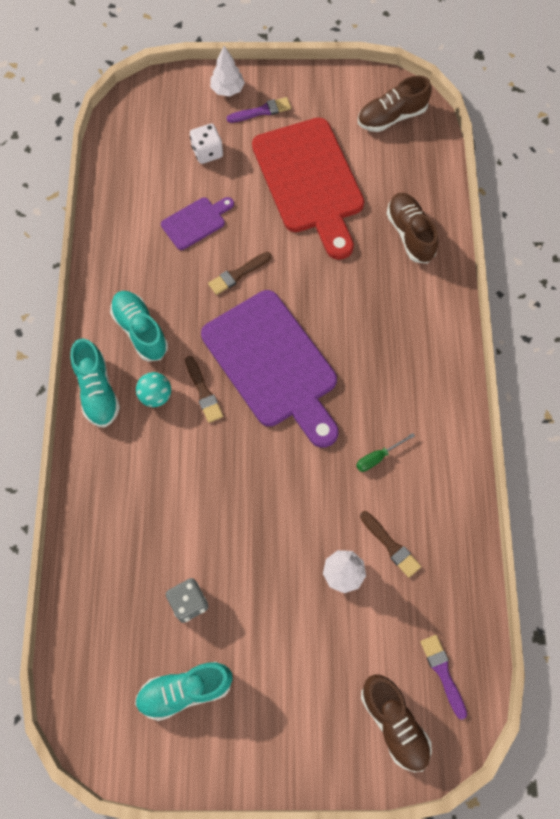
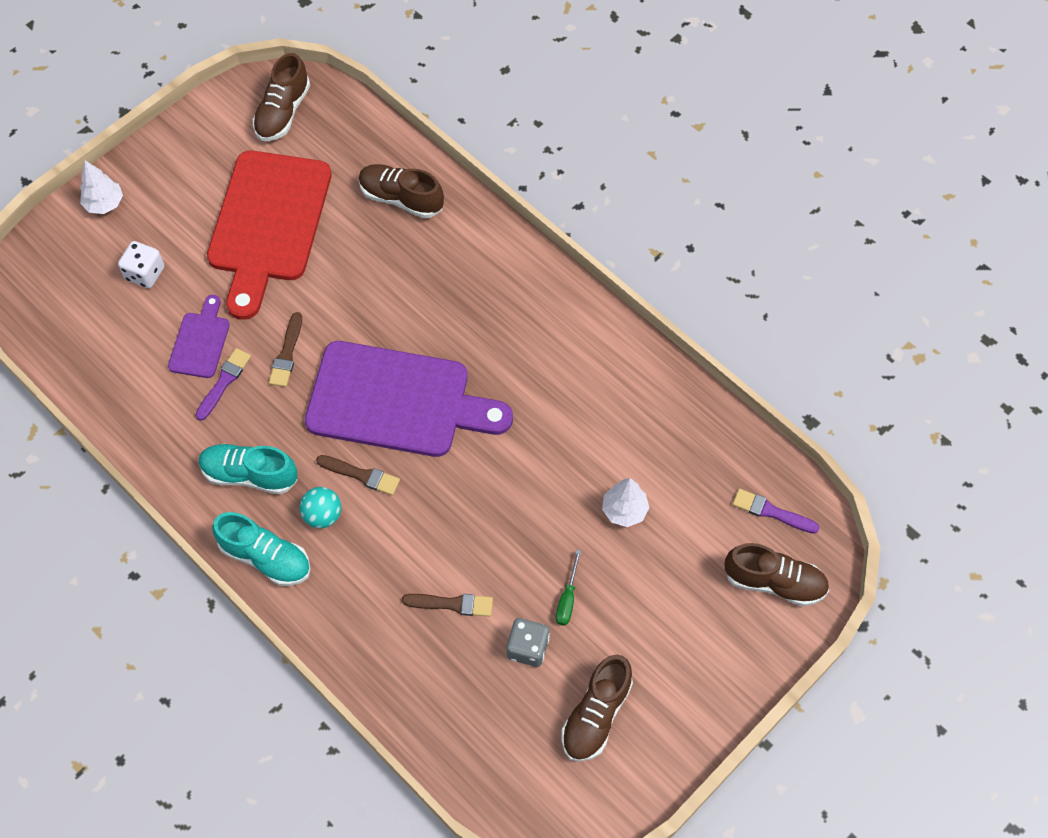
camera: 45 degrees left, 5 degrees down
(185, 691) = (596, 714): turquoise shoe -> brown shoe
(262, 111) = (158, 197): purple brush -> purple brush (224, 382)
(310, 182) = (268, 224): red cutting board -> red cutting board turned 75 degrees clockwise
(378, 457) = (559, 398): green screwdriver -> green screwdriver (567, 599)
(391, 546) = (639, 456): brown brush -> brown brush (452, 604)

